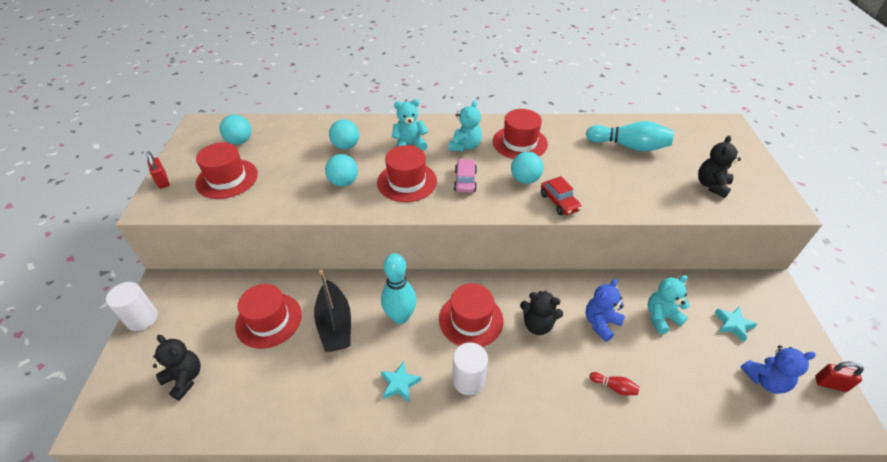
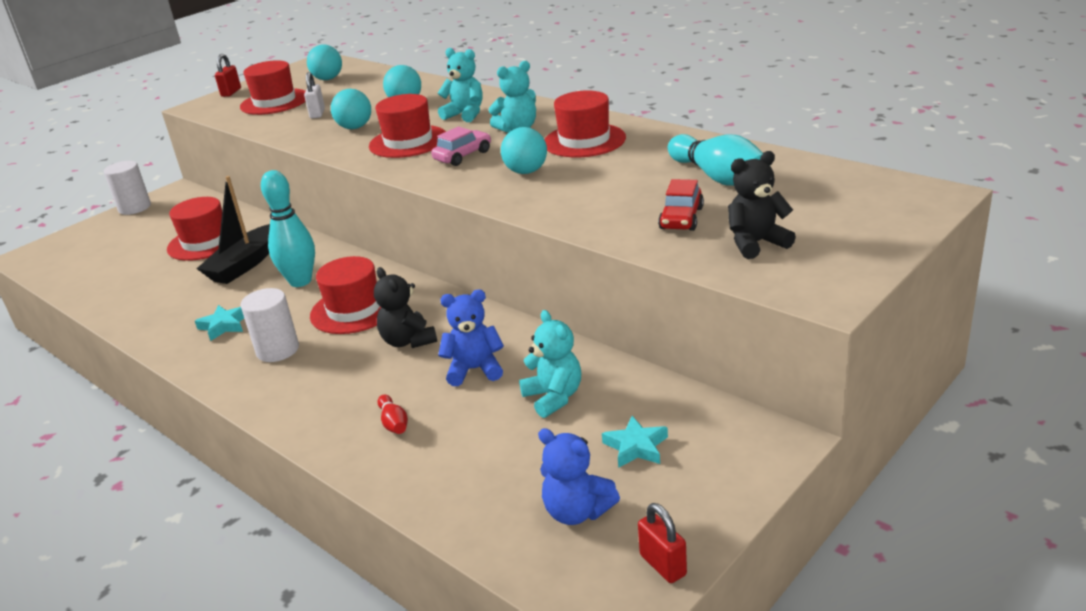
camera: 45 degrees right, 15 degrees down
(185, 378) = (103, 254): black teddy bear -> none
(288, 179) = (317, 113): none -> white padlock
(559, 202) = (525, 199): red car -> red car (681, 218)
(661, 317) = (554, 397): turquoise teddy bear -> turquoise teddy bear turned 45 degrees clockwise

